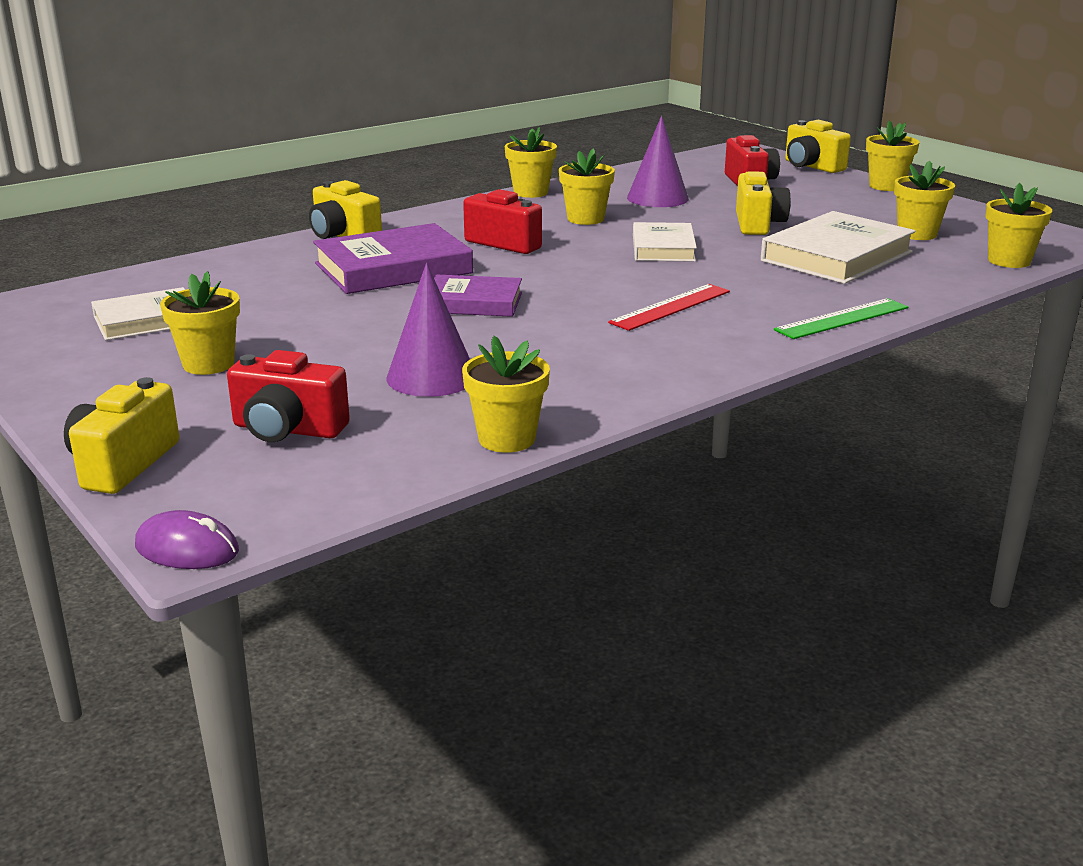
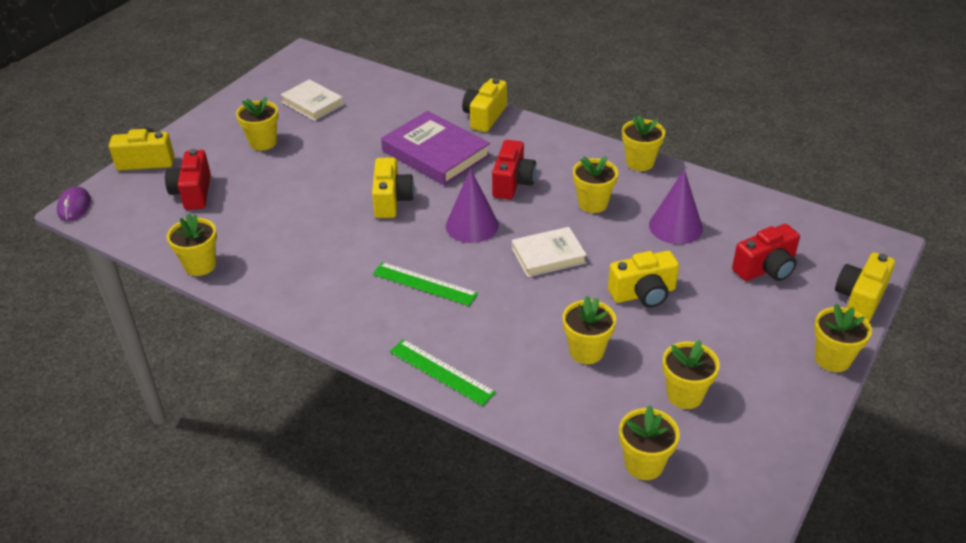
camera: 70 degrees right, 15 degrees up
(431, 377) = (271, 218): purple cone -> purple cone (472, 225)
(473, 302) = (392, 200): purple book -> yellow camera
(671, 307) = (424, 284): red ruler -> green ruler
(837, 256) = (586, 351): white book -> yellow flower pot

